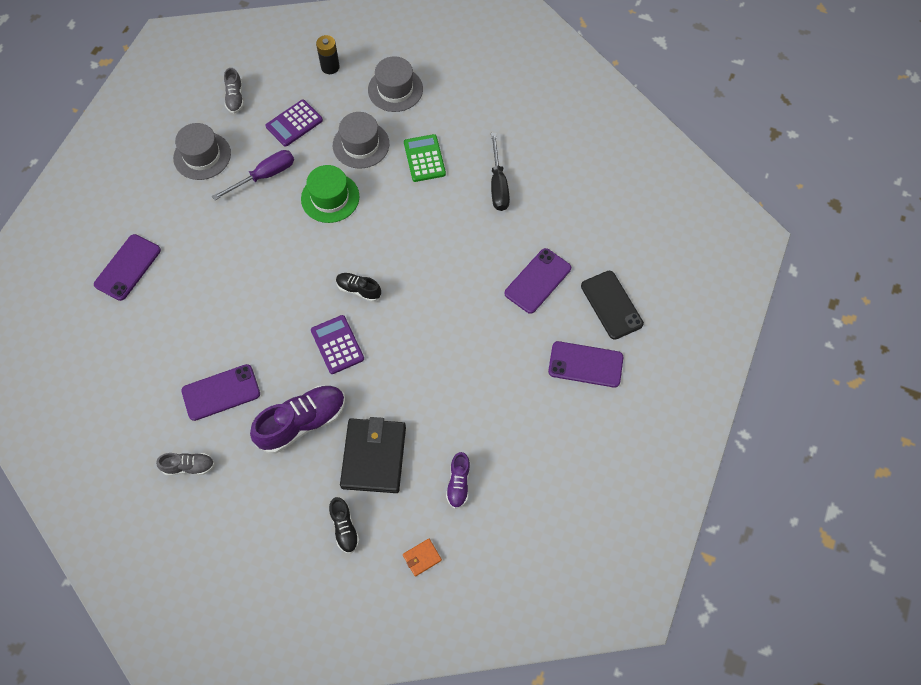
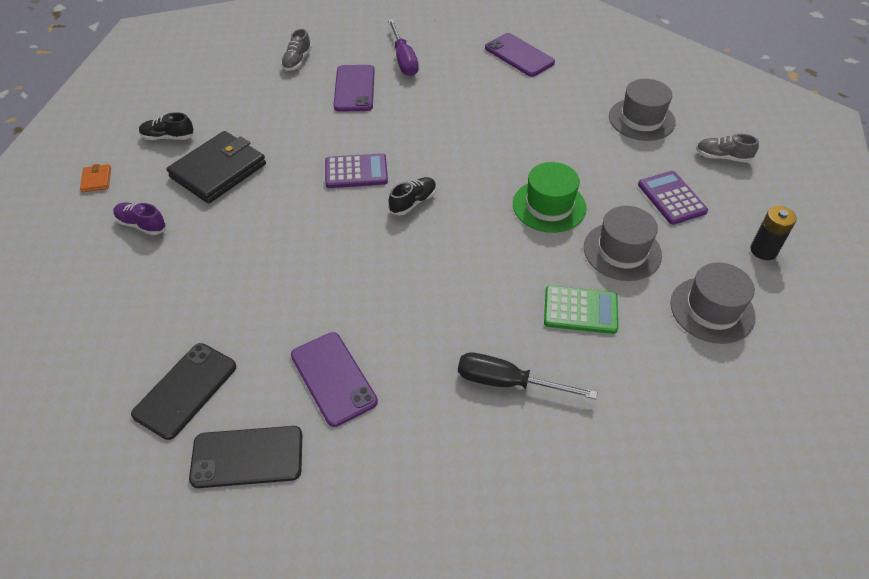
camera: 110 degrees right, 15 degrees down
(264, 176) = (599, 160): purple screwdriver -> purple screwdriver (403, 60)
(302, 422) = (289, 131): purple shoe -> none
(374, 457) = (218, 171): black wallet -> black wallet turned 75 degrees counterclockwise
(585, 364) = (185, 390): purple phone -> black phone

